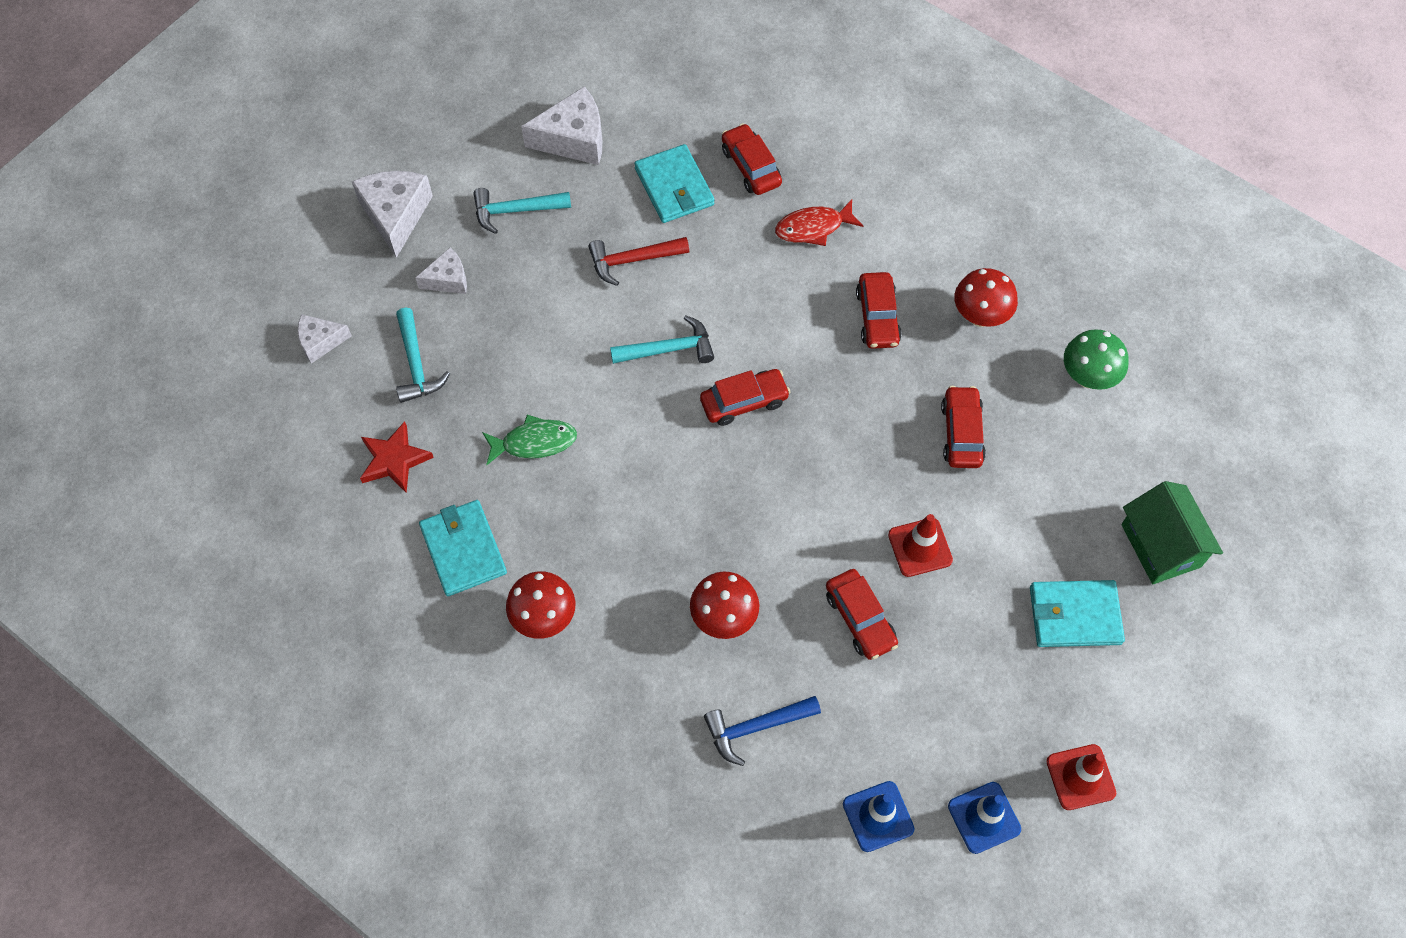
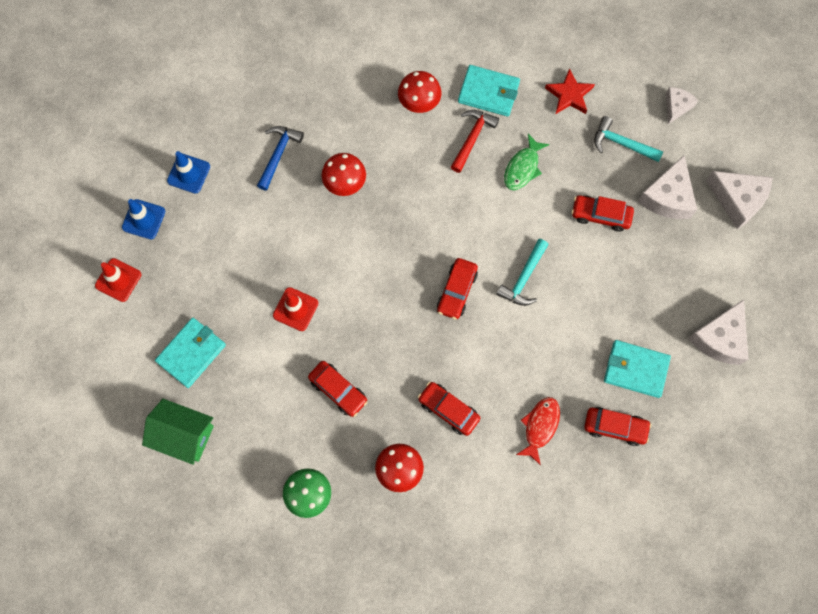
camera: 130 degrees right, 10 degrees up
(448, 279) = (667, 197): white cheese -> white cheese, size x1.70
(515, 211) = (689, 266): turquoise hammer -> none
(632, 260) = (600, 304): red hammer -> red hammer (472, 138)
(860, 619) = (286, 247): red car -> red car (600, 215)

